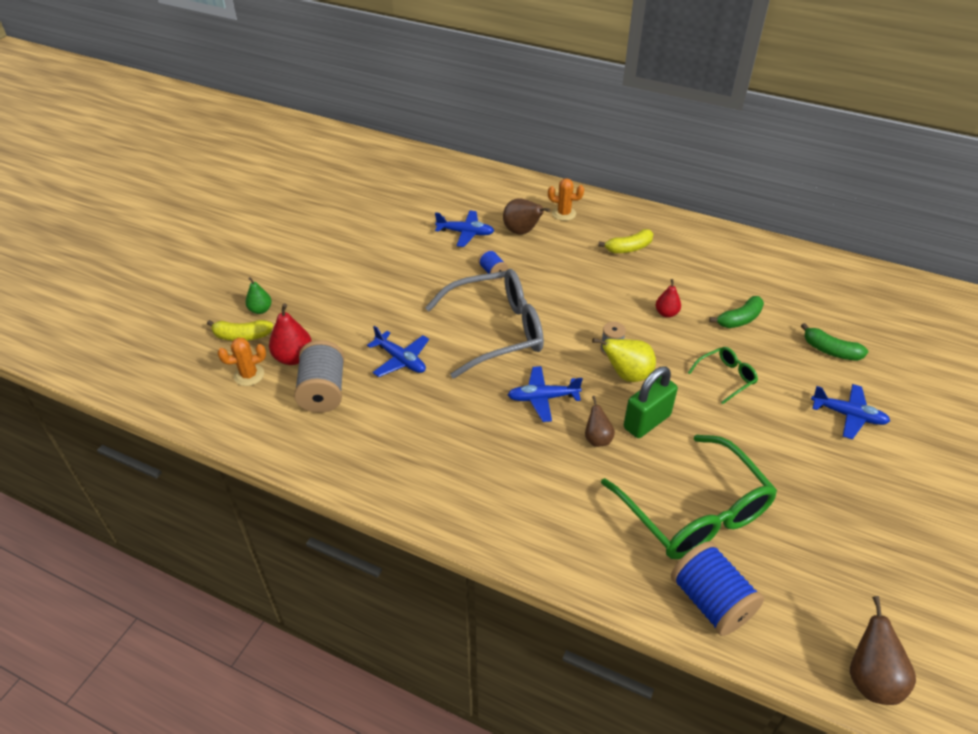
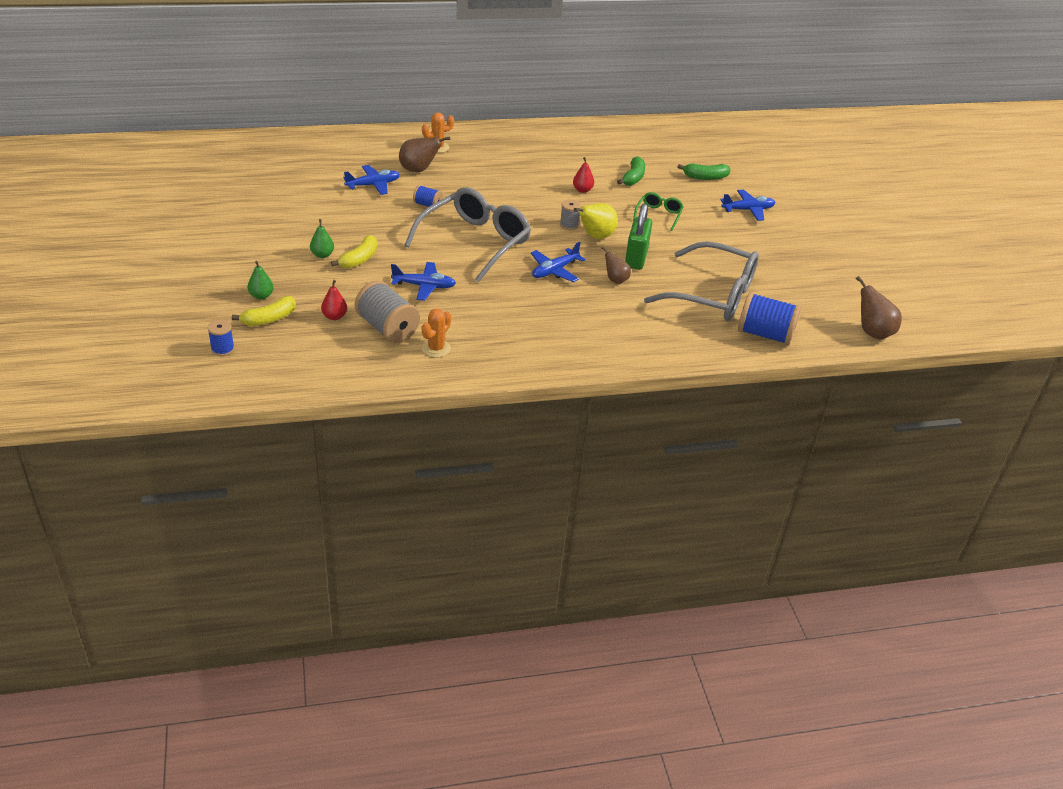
camera: 40 degrees left, 5 degrees down
(178, 350) = (222, 349): none -> blue spool
(249, 375) = (311, 341): orange cactus -> orange cactus (436, 348)
(293, 358) = (334, 316): red pear -> red pear, size x0.64
(349, 289) = (322, 255): none -> green pear
(628, 248) = (512, 156): yellow banana -> yellow banana (359, 259)
(694, 512) = (713, 295): green glasses -> grey glasses

